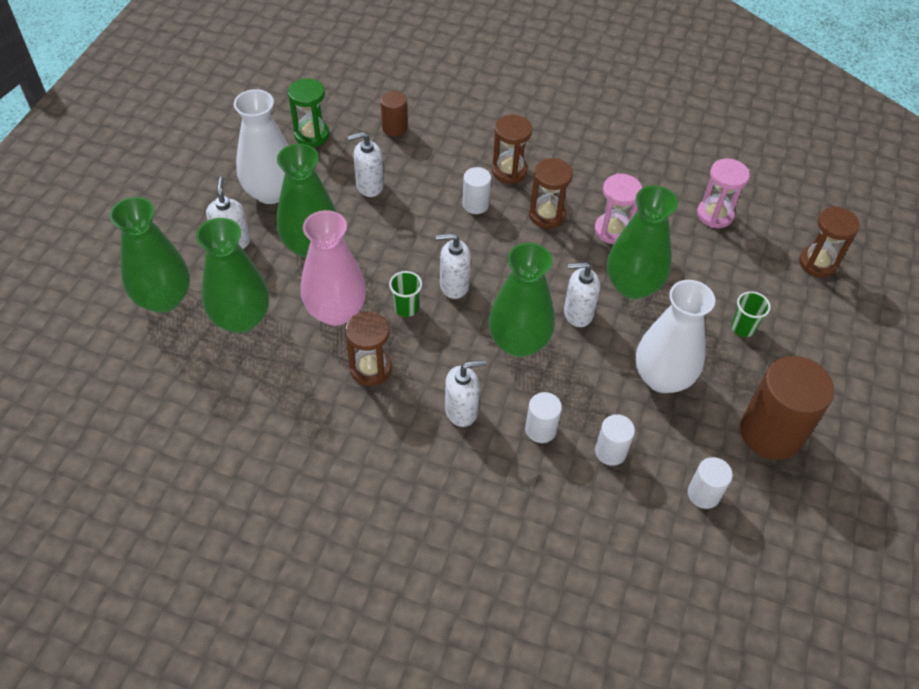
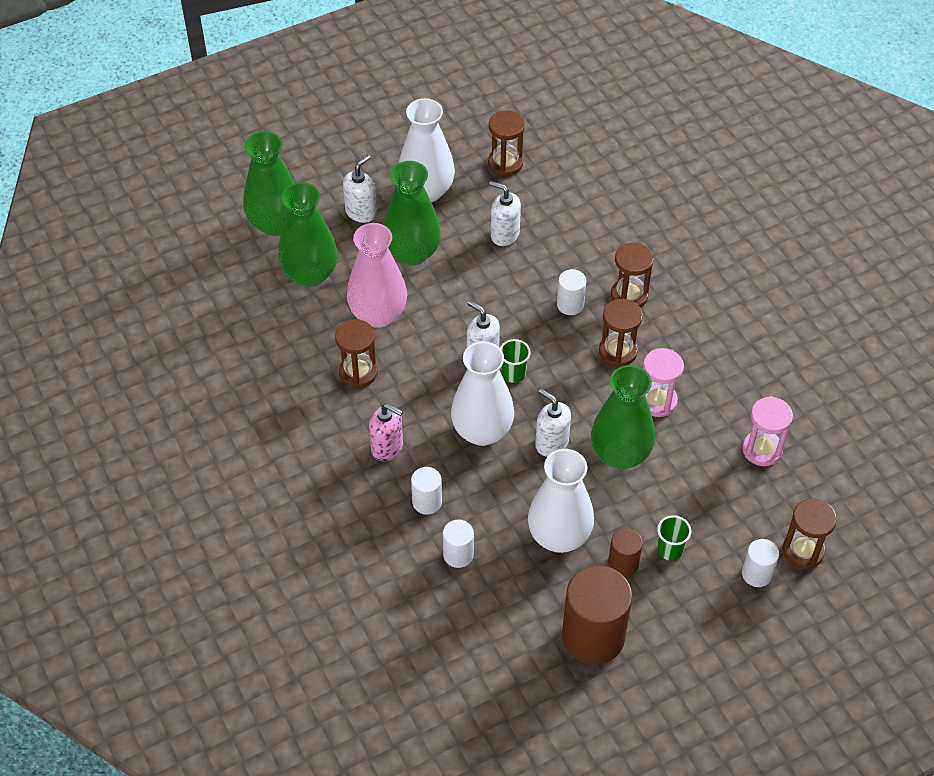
camera: 45 degrees right, 0 degrees up
(312, 135) = (505, 163): green hourglass -> brown hourglass
(394, 128) = (576, 199): brown cylinder -> brown cylinder (623, 563)
(406, 308) = (429, 347): green cup -> green cup (513, 374)
(461, 411) = (387, 447): white soap dispenser -> pink soap dispenser
(518, 342) = (482, 431): green vase -> white vase
(703, 494) = (490, 634): white cylinder -> white cylinder (756, 574)

